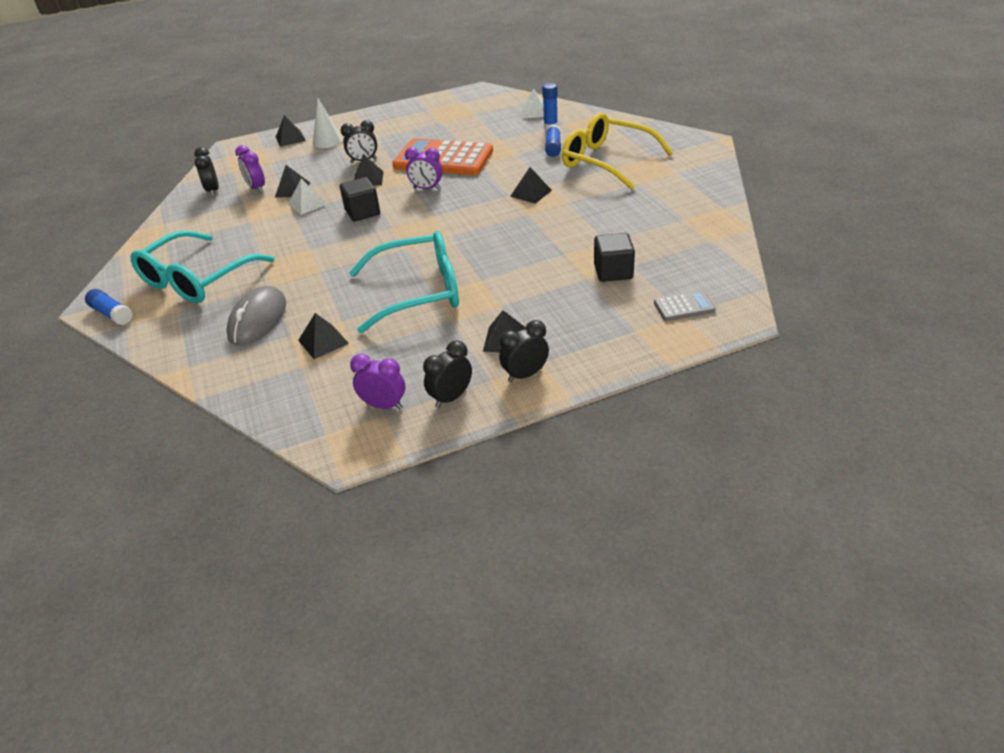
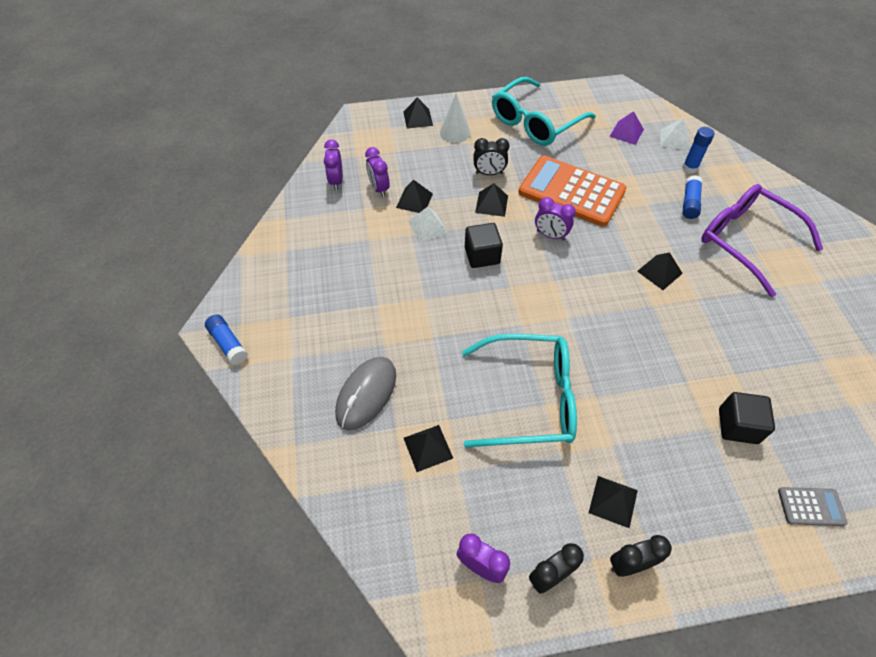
camera: 10 degrees right, 15 degrees up
(197, 279) = (311, 314): turquoise glasses -> turquoise glasses (535, 122)
(213, 191) = (336, 181): black clock -> purple clock
(490, 115) = (626, 132): none -> purple pyramid
(606, 161) = (746, 241): yellow glasses -> purple glasses

